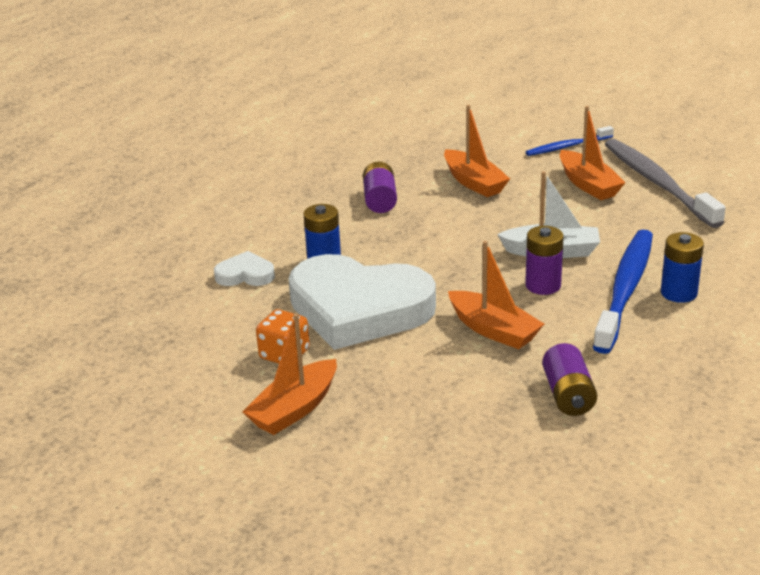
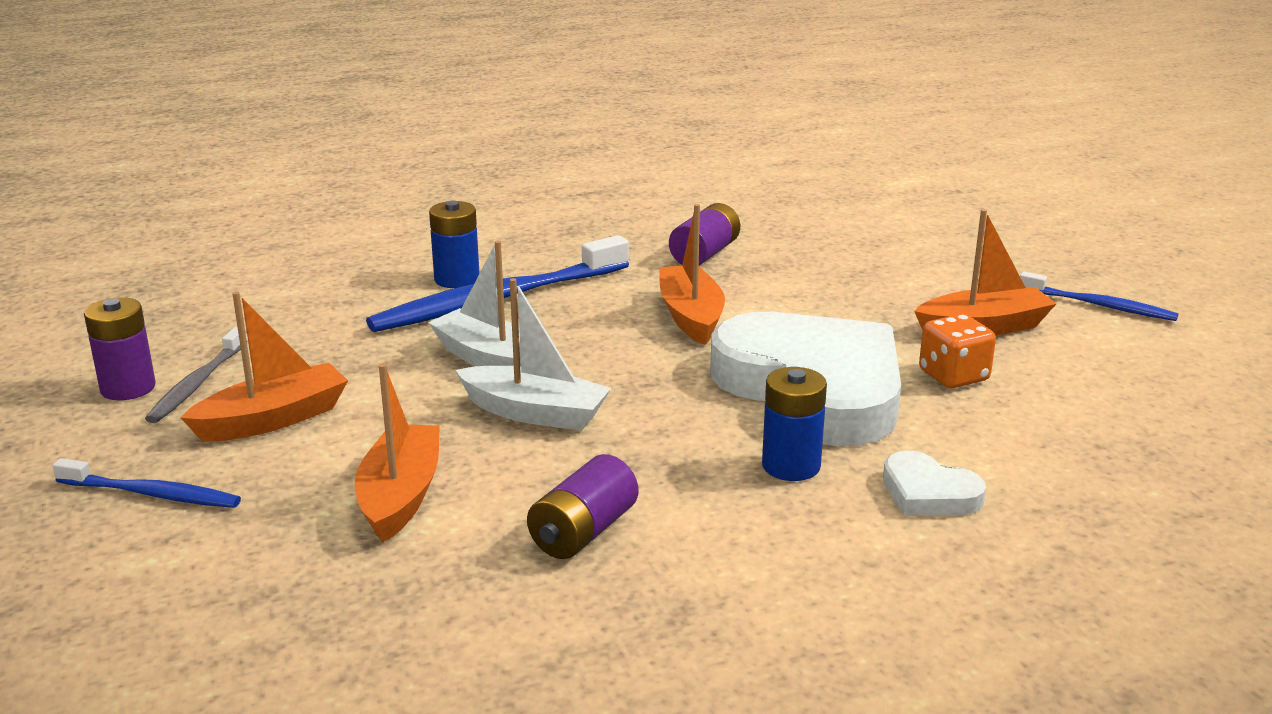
camera: 145 degrees left, 5 degrees down
(220, 478) = (1100, 306): none -> blue toothbrush
(481, 235) = (535, 413): none -> white boat
(543, 285) = (569, 333): purple battery -> purple battery (128, 388)
(588, 185) = (273, 419): orange boat -> orange boat turned 45 degrees clockwise
(657, 183) = (197, 384): grey toothbrush -> grey toothbrush, size x0.54

